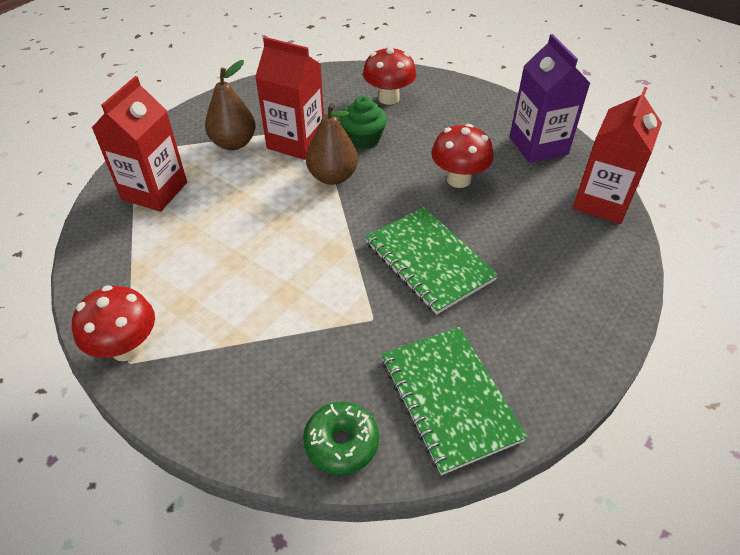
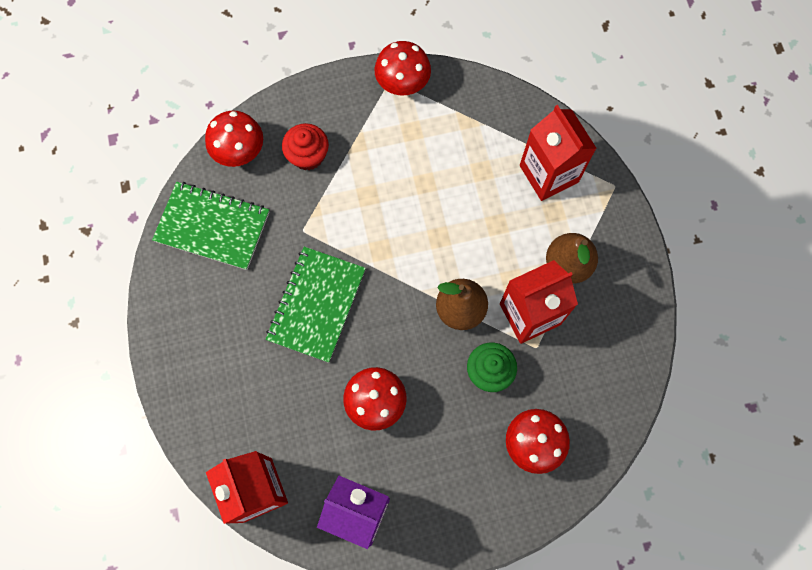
camera: 130 degrees right, 25 degrees up
(286, 373) = (308, 155): none -> red cupcake
(341, 443) = (240, 152): green donut -> red mushroom
(429, 261) = (316, 305): green notebook -> green notebook turned 75 degrees counterclockwise

